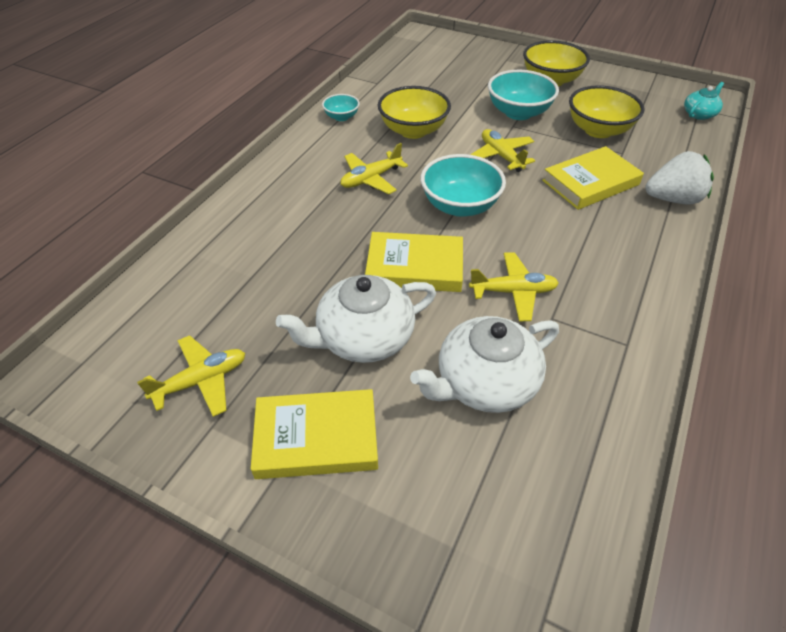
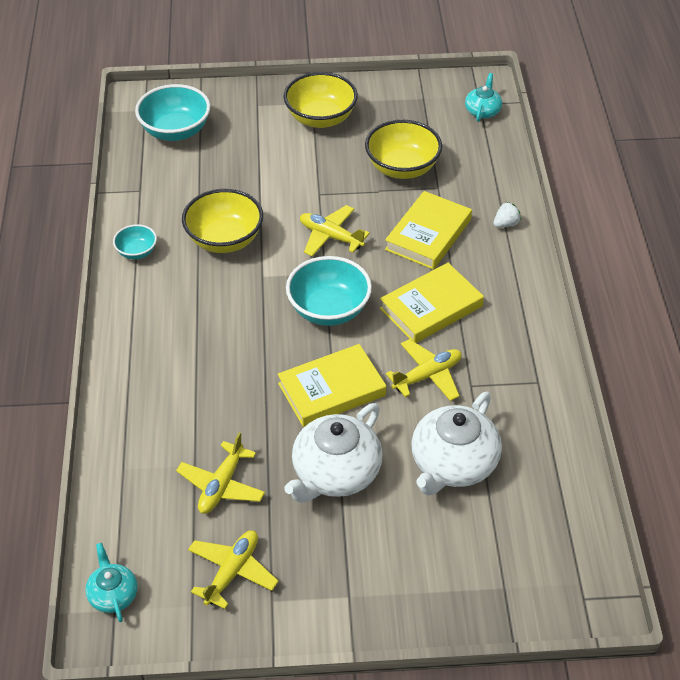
camera: 30 degrees left, 0 degrees up
(93, 349) = (113, 594): none -> turquoise teapot
(316, 438) = (359, 567): yellow book -> yellow book (431, 307)
(371, 179) = (225, 315): yellow plane -> yellow plane (221, 485)
(518, 113) = (314, 175): turquoise bowl -> turquoise bowl (175, 131)
(673, 199) = (506, 224): white strawberry -> white strawberry, size x0.49

